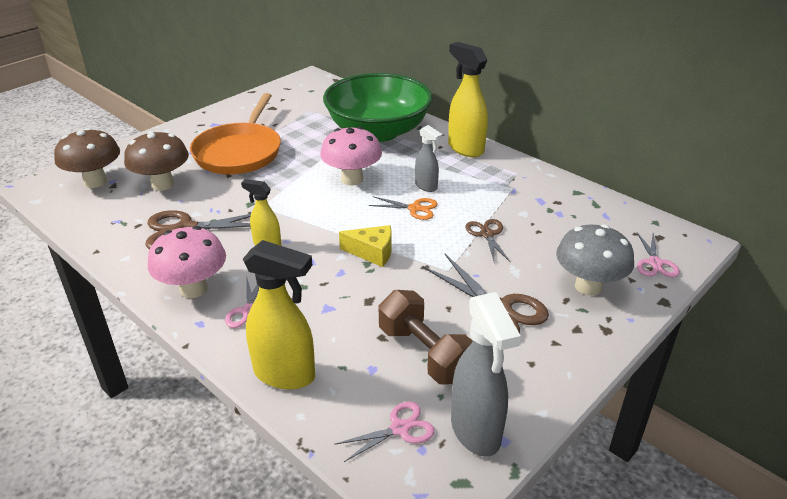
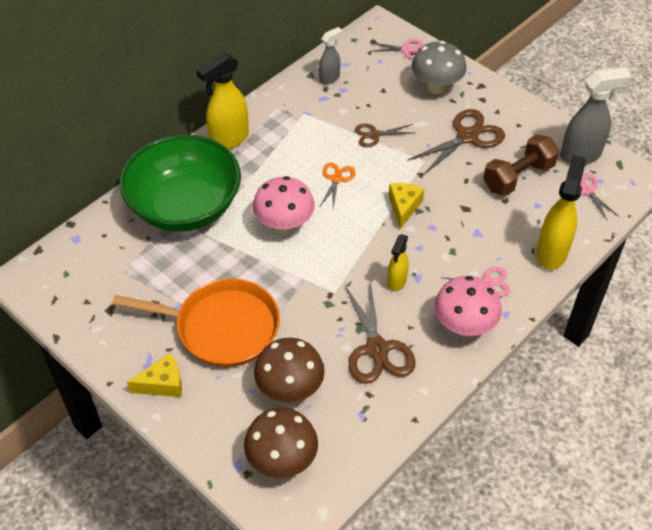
camera: 90 degrees left, 15 degrees up
(193, 130) = (163, 384): none -> yellow cheese
(426, 186) = (299, 170): grey spray bottle -> grey spray bottle (329, 78)

